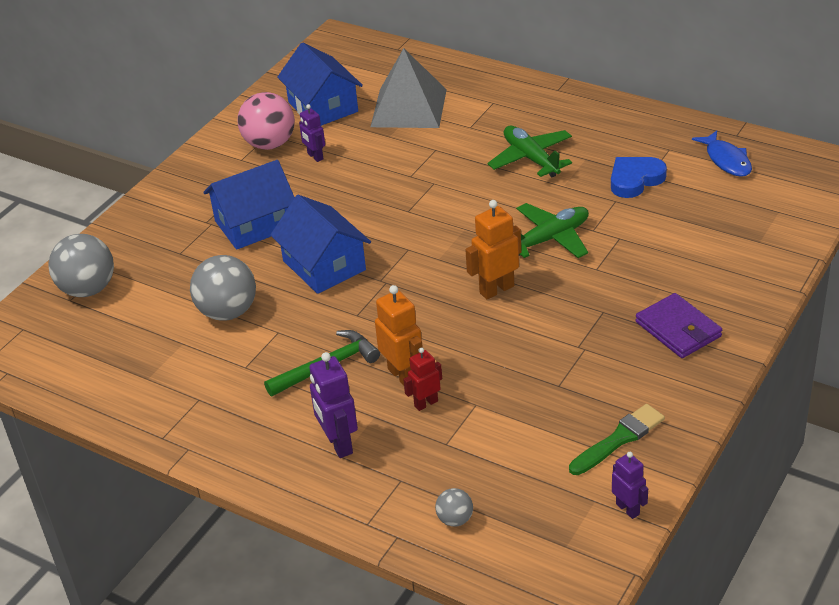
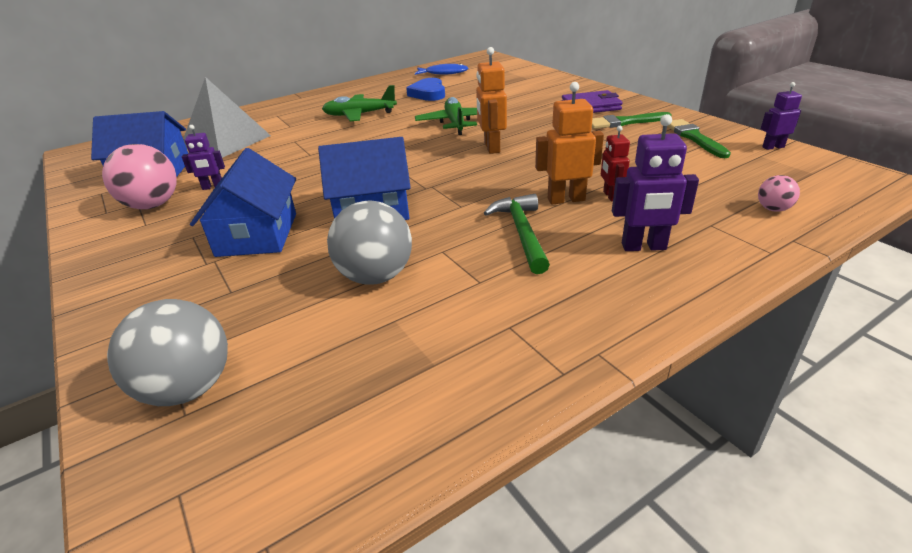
camera: 65 degrees left, 5 degrees down
(455, 519) = (773, 209): grey ball -> pink ball
(637, 372) = (625, 122): none -> green brush

